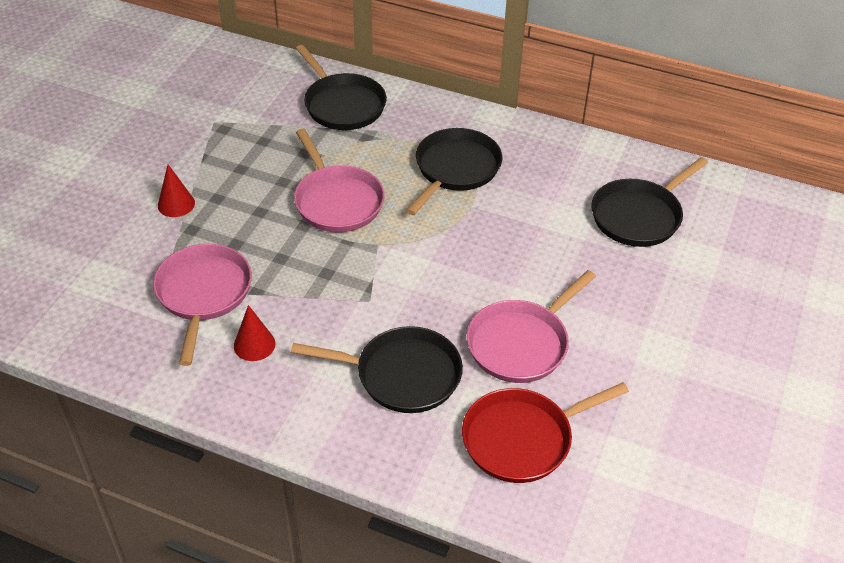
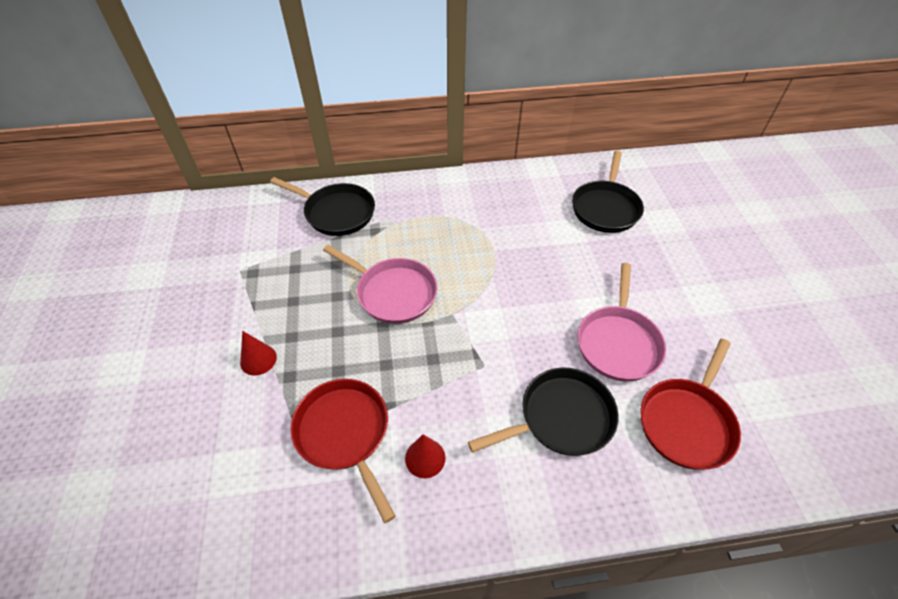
camera: 30 degrees left, 5 degrees up
(203, 294) = (345, 433): pink pan -> red pan
(455, 169) = (459, 228): black pan -> none

